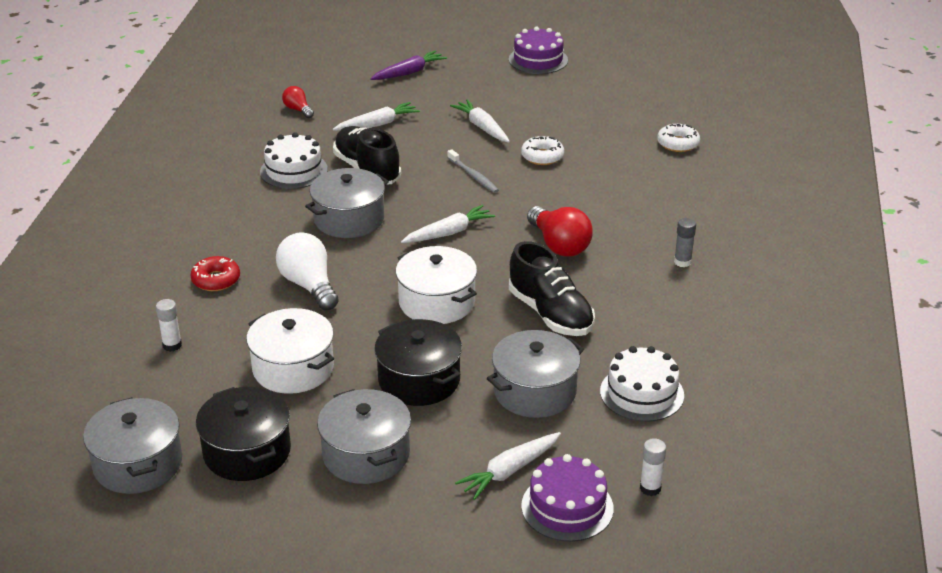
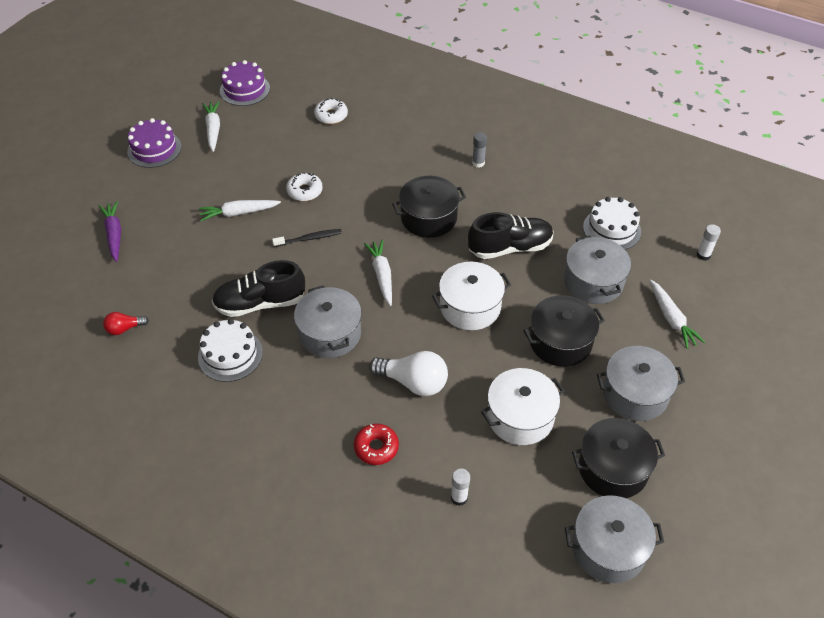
camera: 70 degrees left, 15 degrees up
(309, 285) = (413, 382): white light bulb -> white light bulb turned 150 degrees counterclockwise
(377, 124) = (189, 278): white carrot -> white carrot (213, 129)
(473, 176) = (309, 238): grey toothbrush -> black toothbrush
(559, 245) = (428, 218): red light bulb -> black pot
(567, 507) = (712, 300): purple cake -> purple cake (244, 89)

